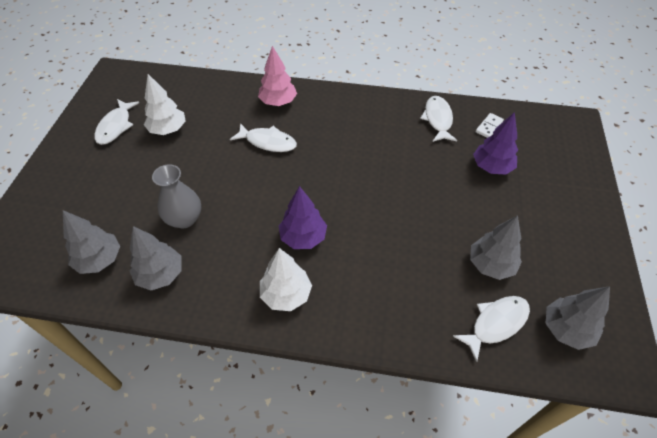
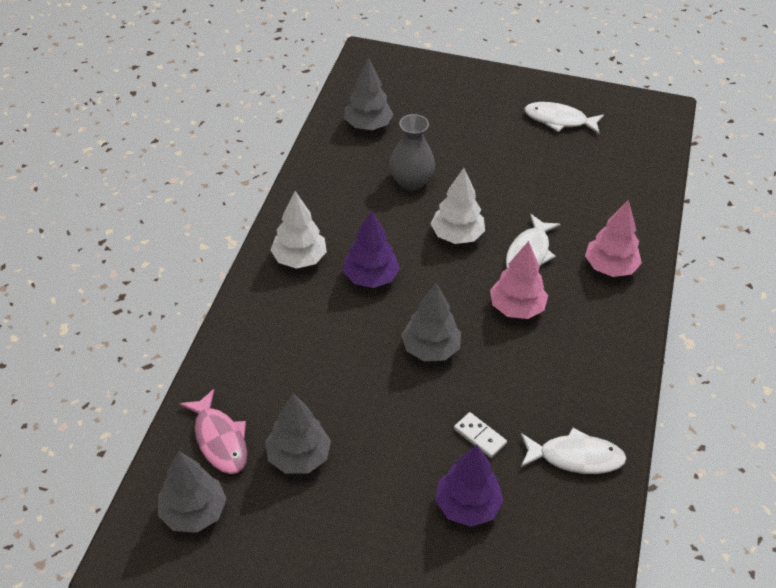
camera: 95 degrees right, 5 degrees down
(161, 274) = (342, 167): grey tree -> grey tree (430, 349)
(168, 129) = (553, 163): white tree -> white tree (457, 235)
(322, 148) = (516, 308): none -> pink tree
(489, 127) = (558, 527): white domino -> white domino (479, 436)
(495, 324) = (219, 439): white fish -> pink fish

